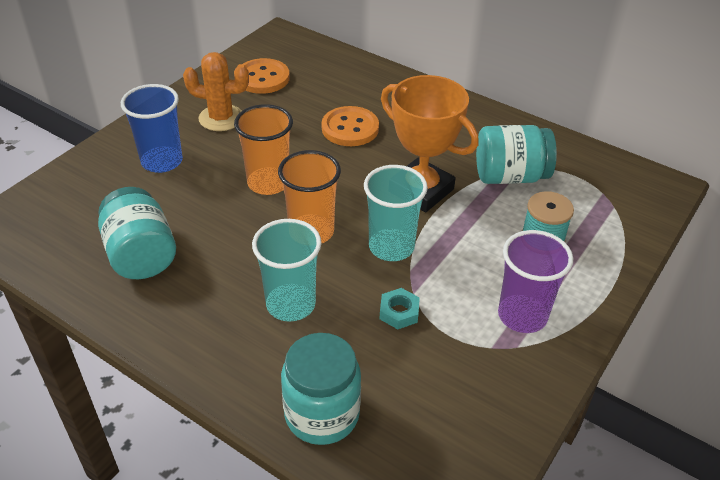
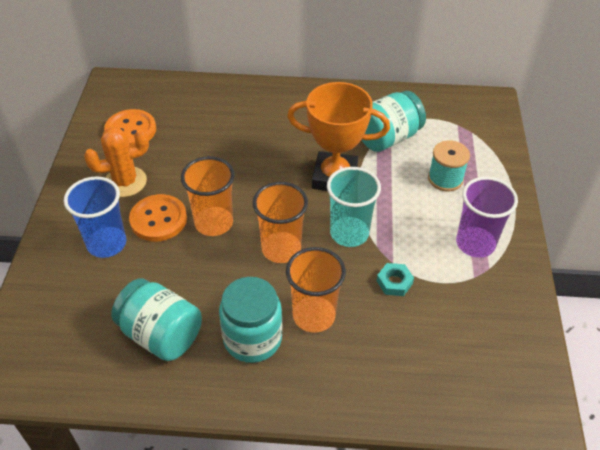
camera: 30 degrees left, 5 degrees up
(290, 304) = (314, 315): turquoise cup -> orange cup
(322, 414) = (403, 388): turquoise jar -> turquoise jar (252, 338)
(350, 128) = (240, 147): orange button -> orange button (158, 219)

